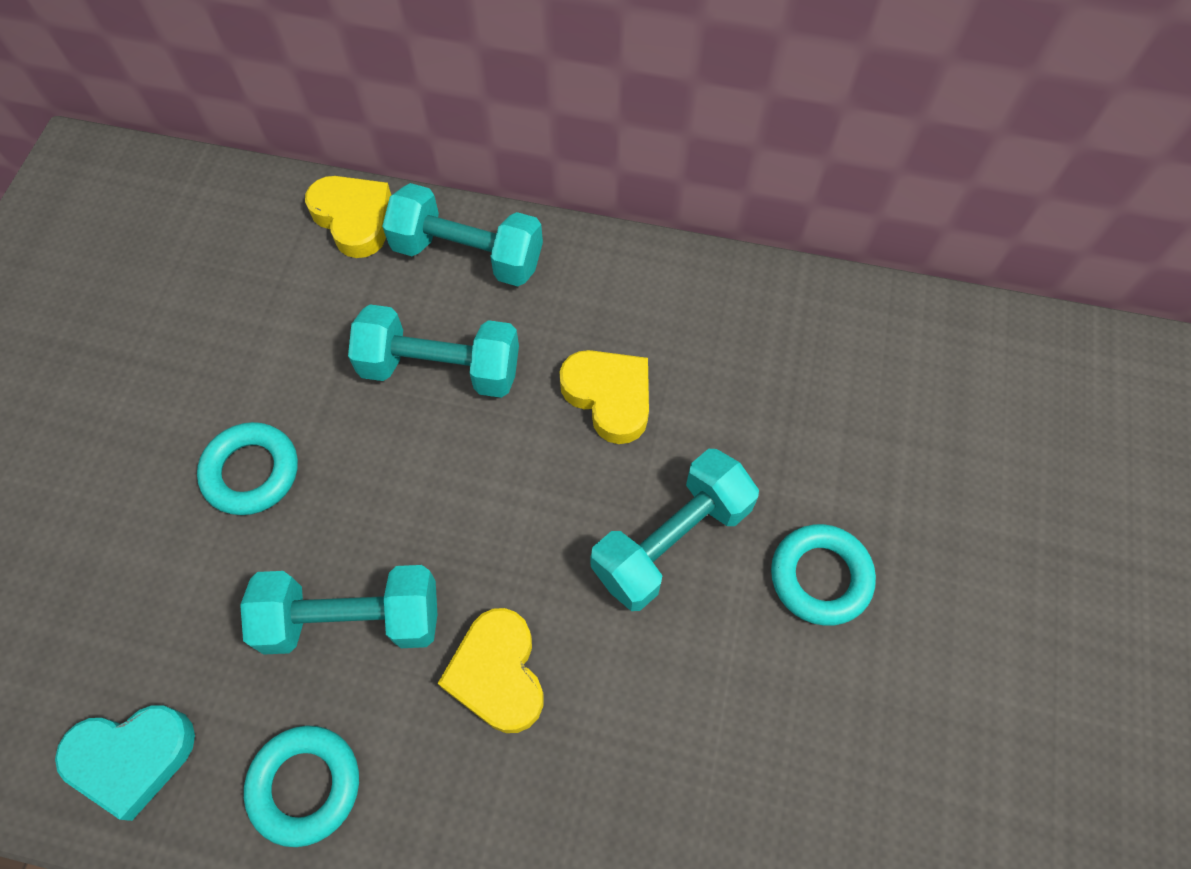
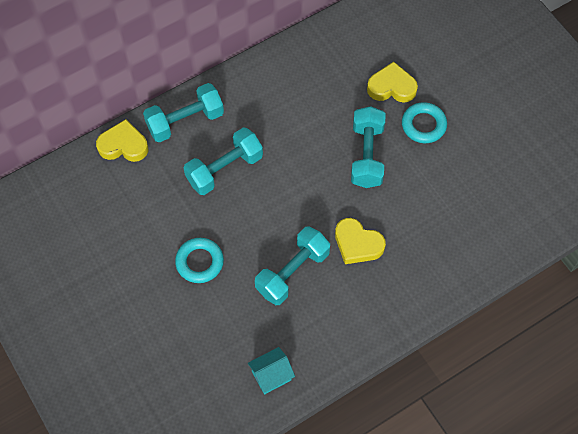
camera: 45 degrees left, 0 degrees up
(132, 757) = (271, 375): turquoise heart -> turquoise house
(305, 785) = (336, 329): turquoise ring -> none
(609, 397) = (295, 127): yellow heart -> yellow heart (391, 87)

